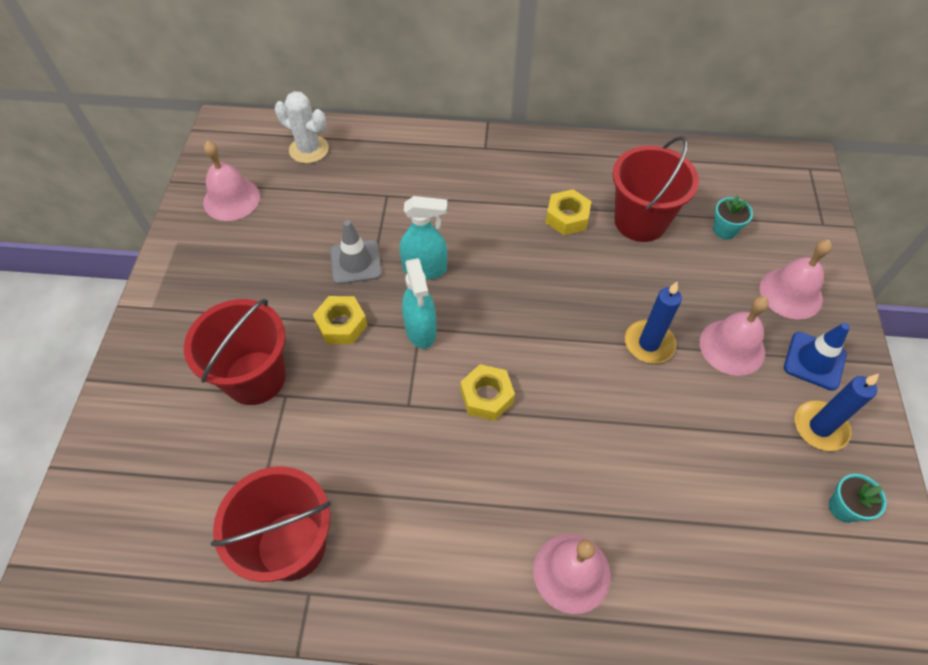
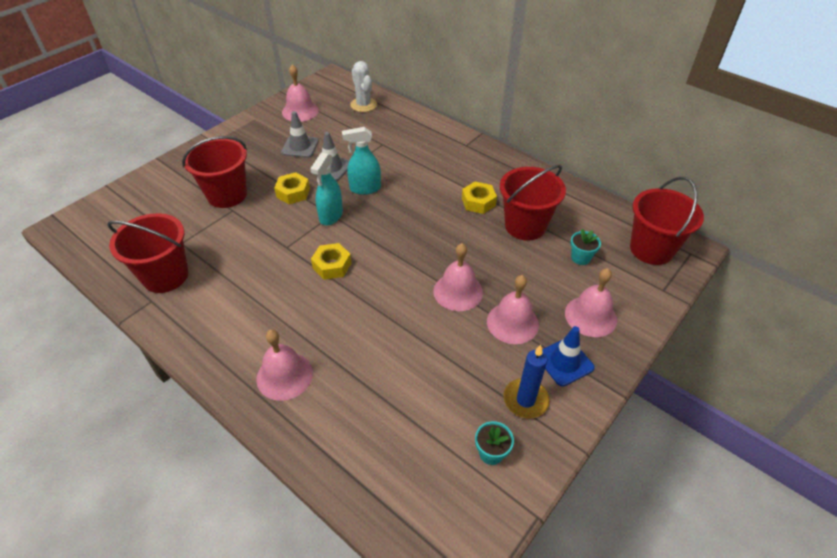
camera: 35 degrees right, 10 degrees down
(284, 253) = (300, 147): none -> grey traffic cone
(425, 269) = (365, 188): turquoise spray bottle -> turquoise spray bottle turned 135 degrees clockwise
(649, 343) = (458, 291): blue candle -> pink bell
(775, 183) = (651, 249): none -> red bucket

